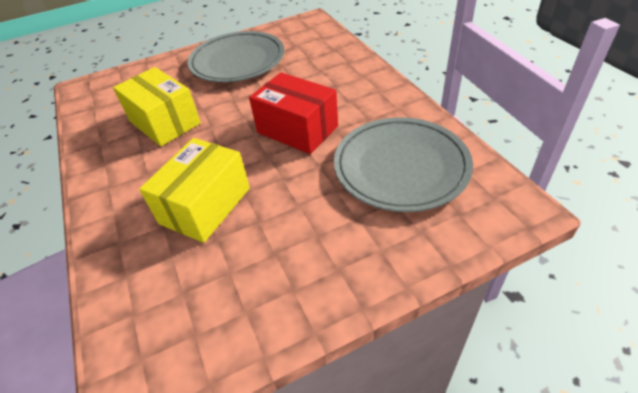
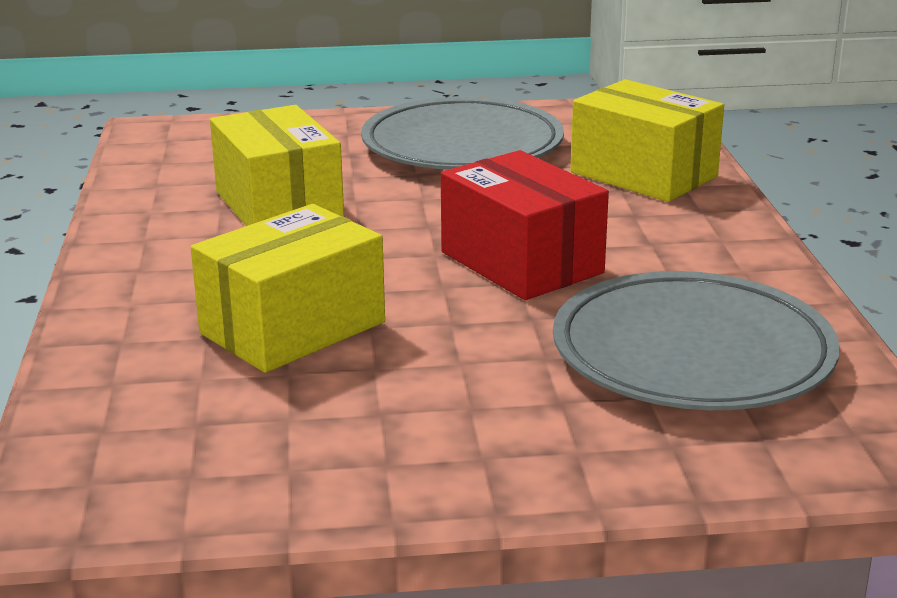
camera: 15 degrees right, 20 degrees down
(327, 60) = (643, 174): none -> yellow box

